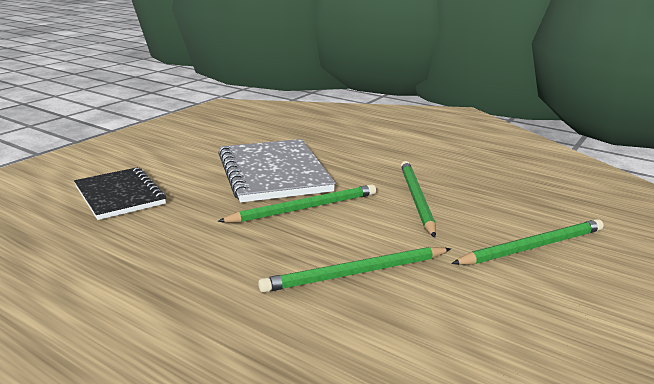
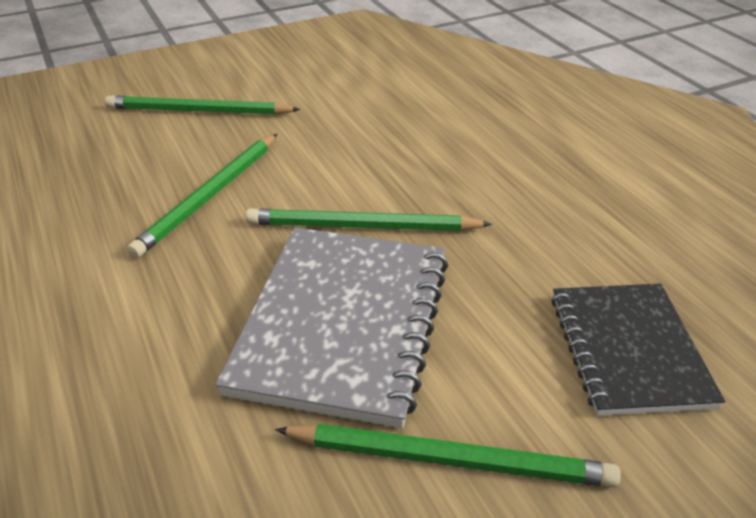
camera: 150 degrees left, 15 degrees up
(355, 273) = (385, 134): green pencil -> green pencil (450, 459)

